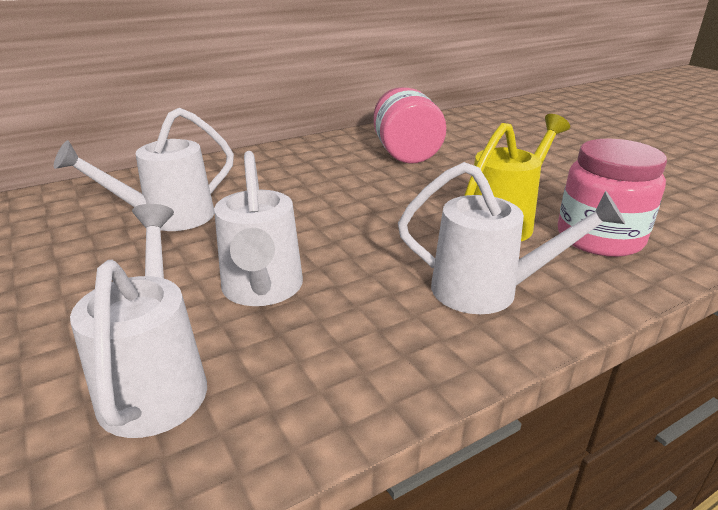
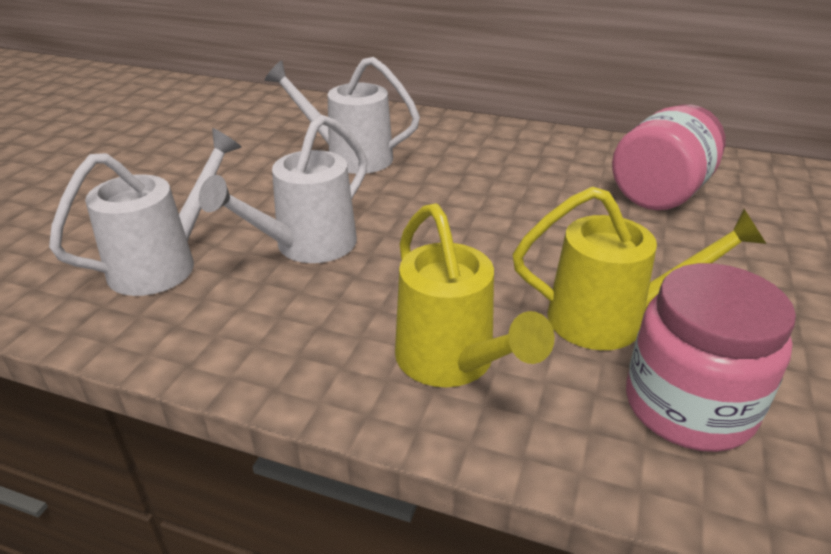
camera: 50 degrees right, 5 degrees up
(488, 291) = (452, 363): white watering can -> yellow watering can

